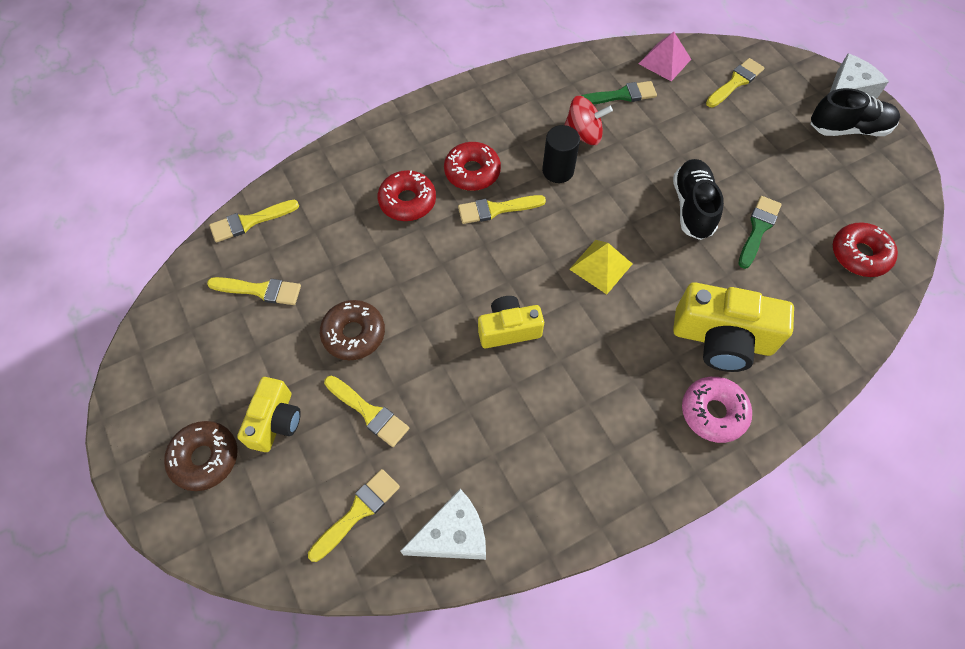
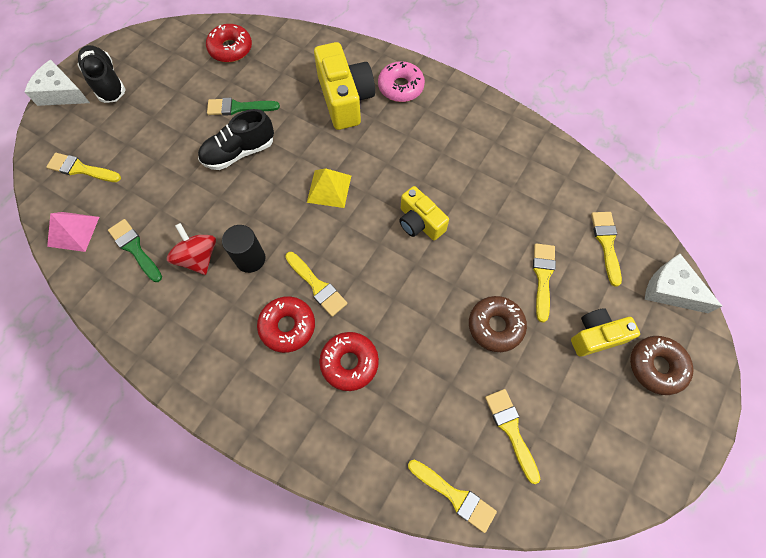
camera: 120 degrees left, 5 degrees up
(357, 512) = (606, 243): yellow brush -> yellow brush turned 75 degrees clockwise
(453, 535) = (575, 184): white cheese -> white cheese (671, 290)

